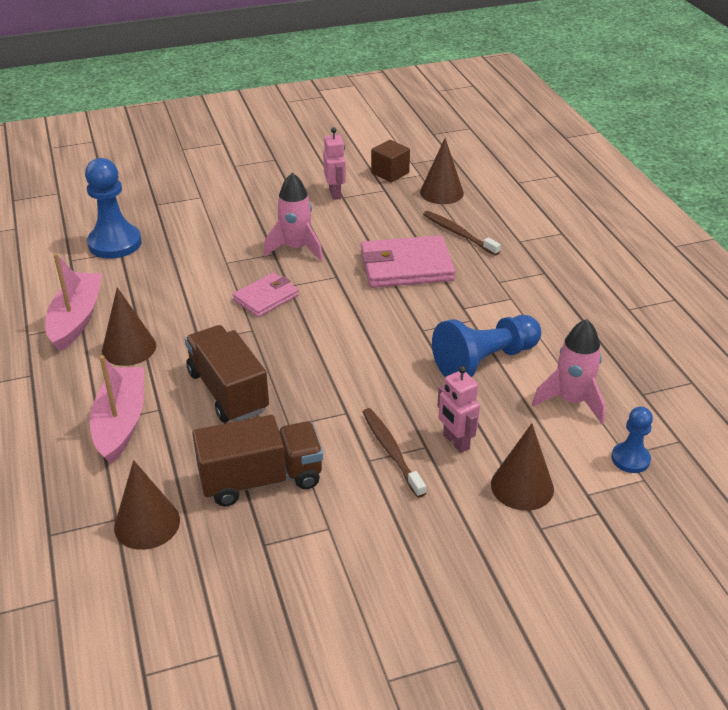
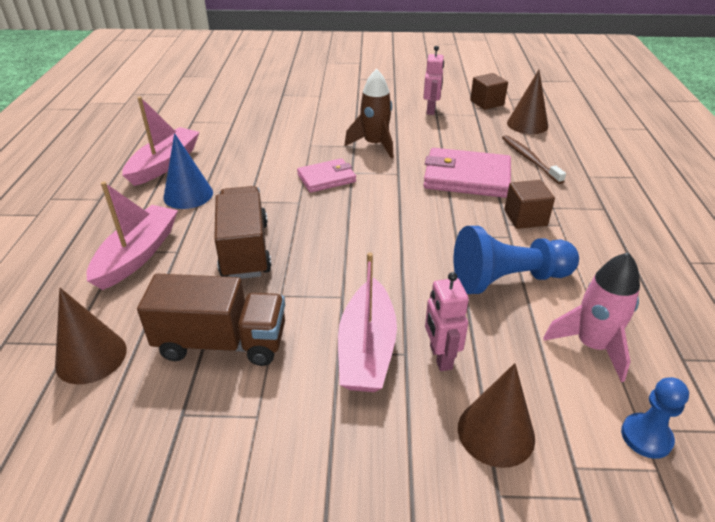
camera: 20 degrees right, 0 degrees up
(115, 243) = (232, 116): blue pawn -> none
(129, 348) = (188, 195): brown cone -> blue cone
(296, 248) = (374, 145): pink rocket -> brown rocket
(391, 451) = (367, 349): brown toothbrush -> pink boat
(477, 298) = (525, 218): none -> brown cube

